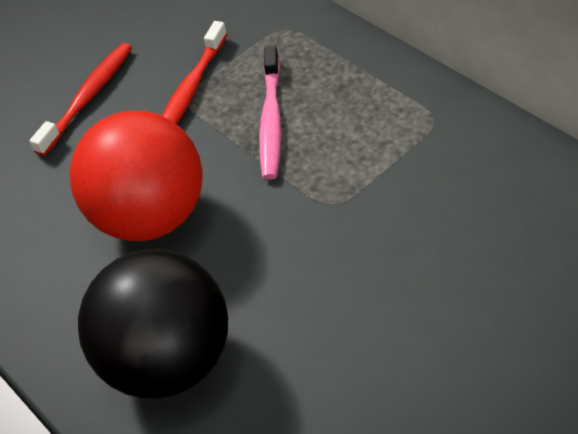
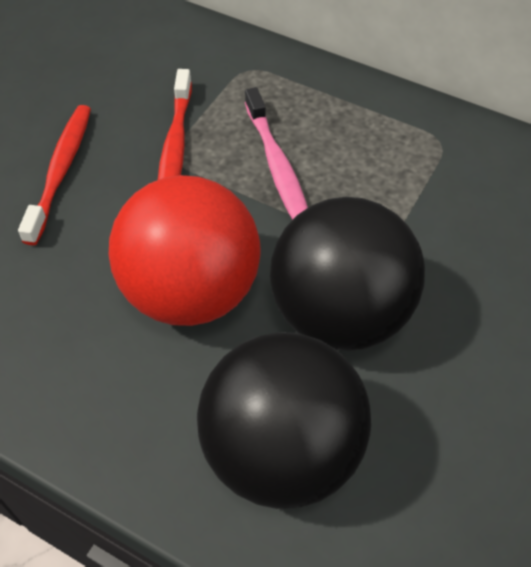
camera: 25 degrees left, 5 degrees up
(268, 258) = (340, 314): none -> black ball

